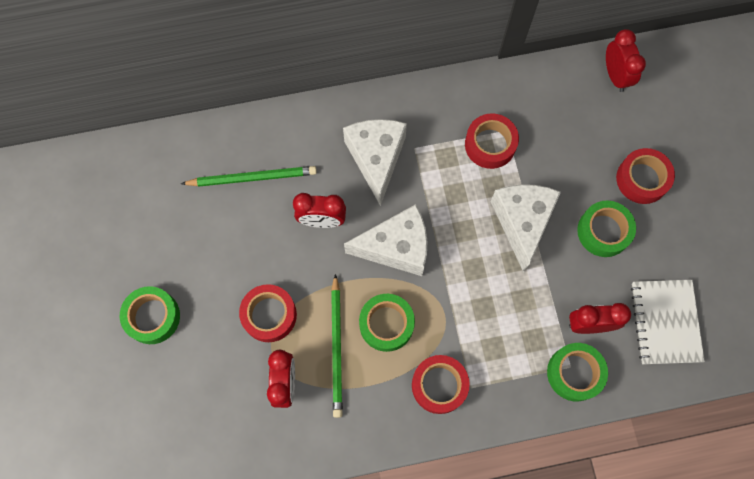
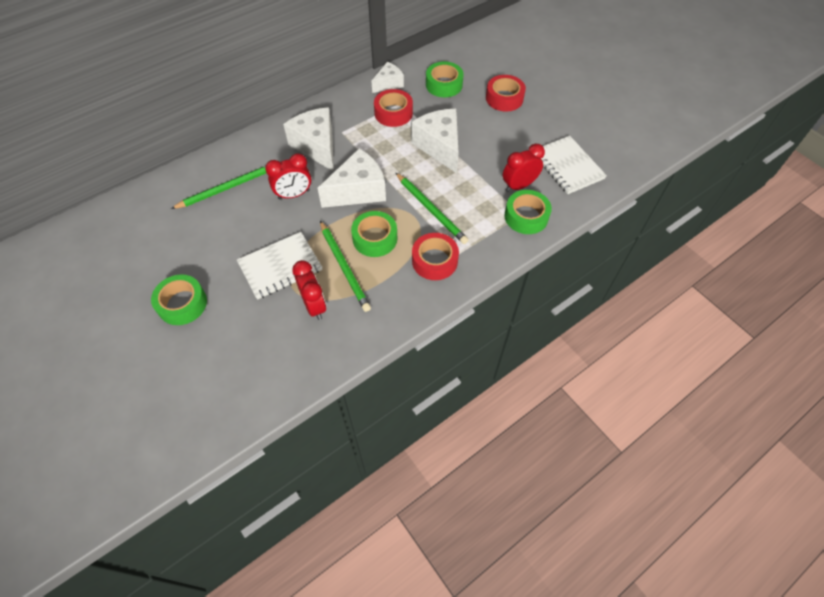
camera: 25 degrees left, 15 degrees down
(269, 315) = (280, 266): red tape -> white notebook
(468, 312) = (431, 209): none -> green pencil
(505, 93) = (388, 84): none -> white cheese
(603, 231) = (496, 133): green tape -> green tape (444, 85)
(615, 76) = (455, 54): red clock -> none

